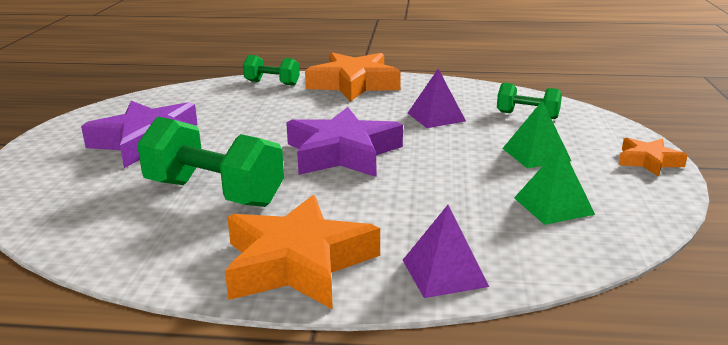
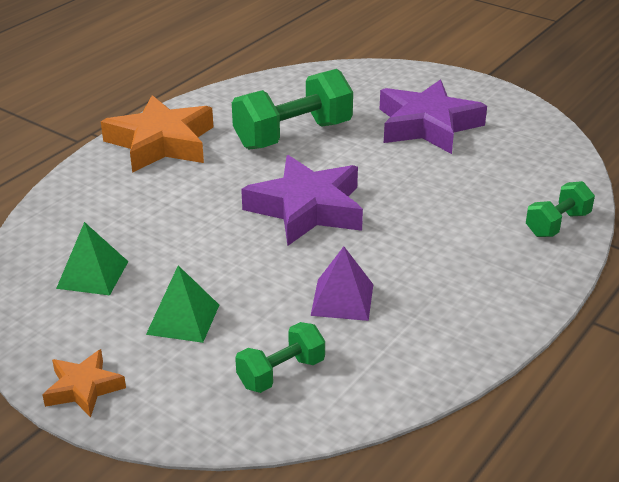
camera: 120 degrees right, 10 degrees up
(354, 84) = (509, 282): orange star -> none
(444, 273) = (84, 188): purple pyramid -> none

